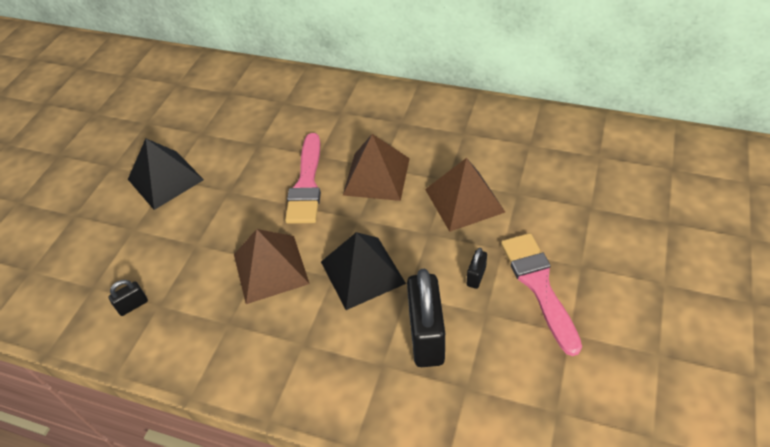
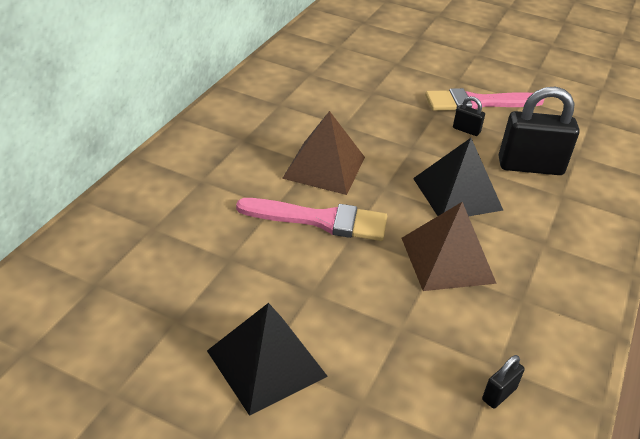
camera: 90 degrees left, 10 degrees down
(133, 305) = (499, 394): black padlock -> black padlock turned 75 degrees clockwise
(464, 200) = (374, 120): brown pyramid -> none

